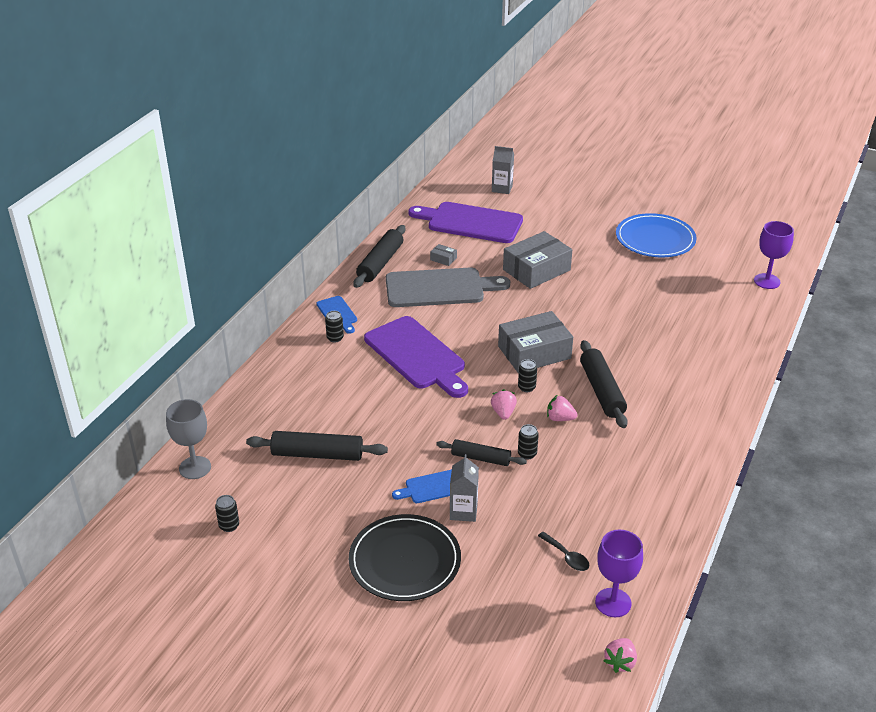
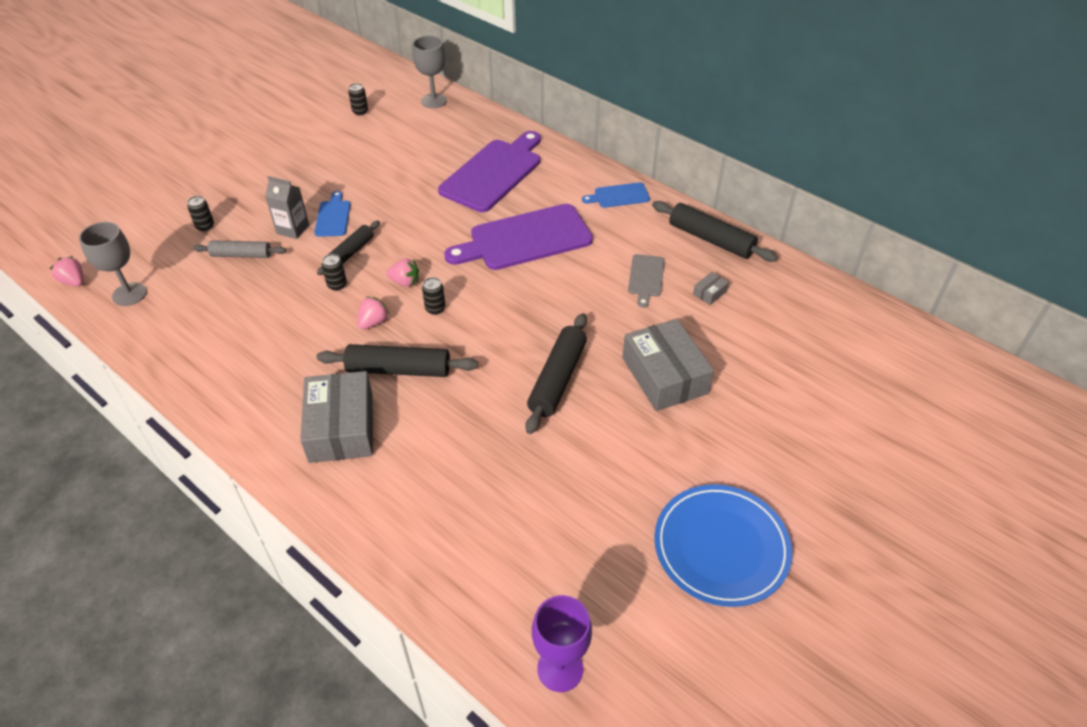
camera: 105 degrees right, 10 degrees up
(317, 454) = (413, 160): black rolling pin -> black rolling pin (557, 379)
(335, 338) = (577, 189): black can -> black can (205, 226)
(405, 561) = (263, 188): black plate -> none
(439, 288) = (646, 278): grey cutting board -> grey cutting board, size x0.48
(471, 222) = (797, 336): purple cutting board -> purple cutting board (493, 173)
(502, 188) = (895, 391): grey carton -> none
(518, 536) = (241, 255): none -> grey rolling pin
(534, 352) = (492, 330): grey box -> grey box (341, 427)
(566, 556) = (198, 279): black spoon -> none
(613, 602) = (129, 294): purple goblet -> grey goblet

